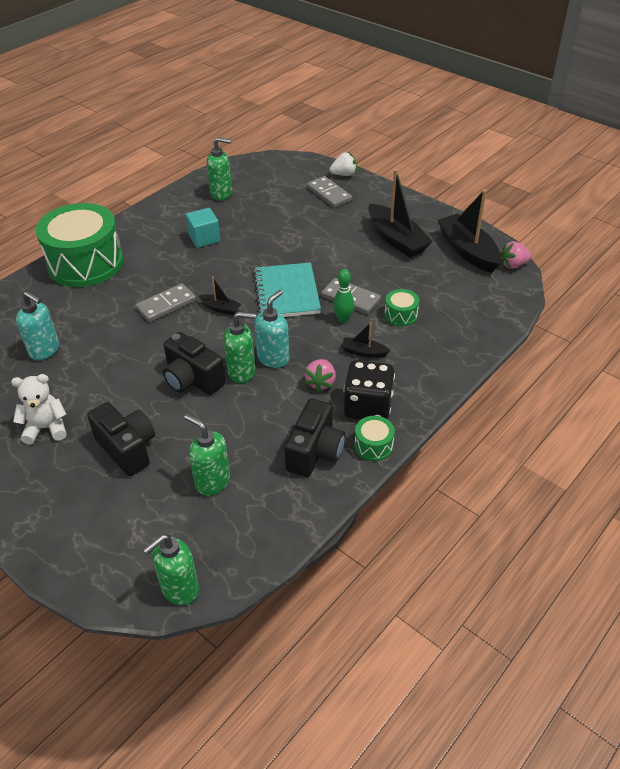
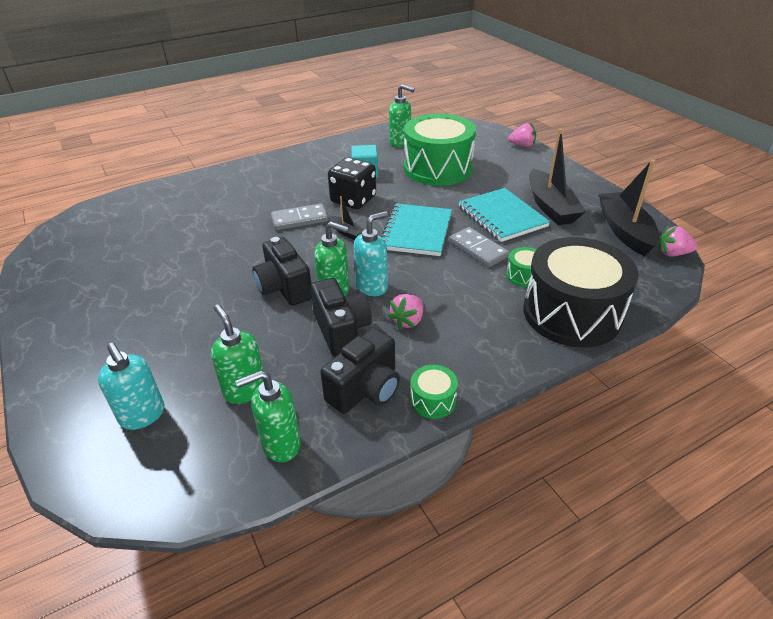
camera: 20 degrees right, 5 degrees down
(45, 350) = (174, 234): turquoise soap dispenser -> turquoise soap dispenser (143, 415)
(46, 428) = (130, 298): white teddy bear -> none
(85, 263) = (252, 174): green drum -> green drum (437, 168)
(127, 449) = (186, 335): black camera -> black camera (341, 331)
(179, 589) = (143, 495): green soap dispenser -> green soap dispenser (280, 444)
(329, 194) = (500, 158): grey domino -> none
(343, 319) = (461, 266): green bowling pin -> none
(344, 174) = (522, 145): white strawberry -> pink strawberry
(357, 259) = (502, 216): none -> turquoise notebook
(364, 352) = (468, 302): black boat -> none
(367, 407) = (446, 357): black dice -> black dice (353, 200)
(452, 341) = (572, 313): none -> black drum

